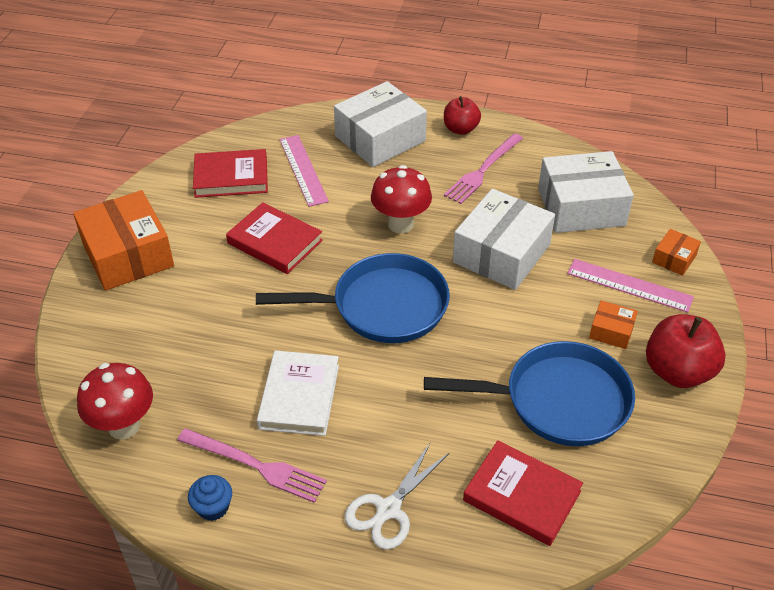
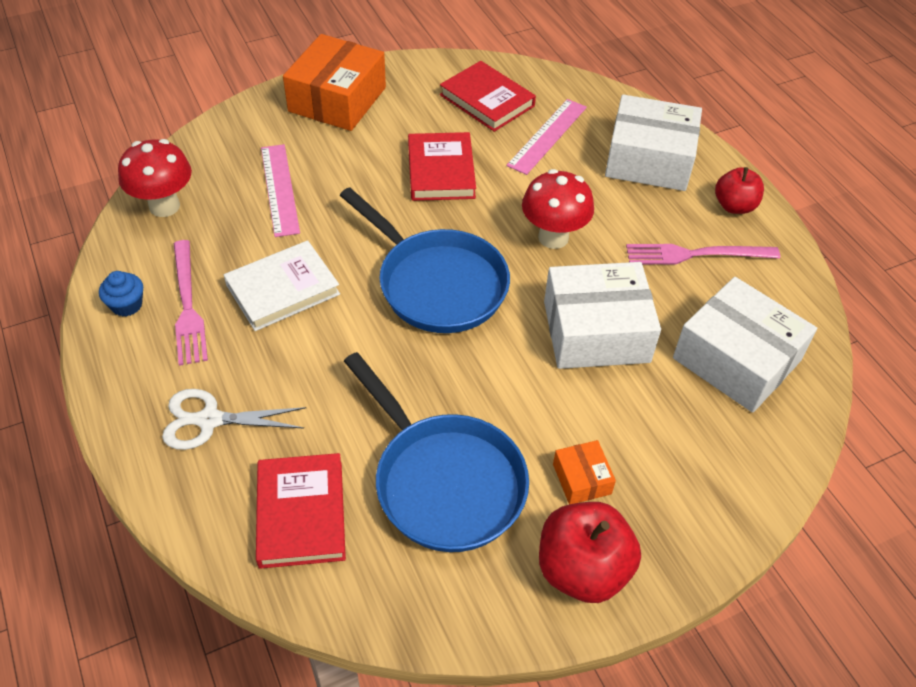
camera: 50 degrees right, 5 degrees up
(629, 285) = (665, 461): pink ruler -> pink ruler (279, 189)
(674, 259) = (751, 483): orange box -> none

